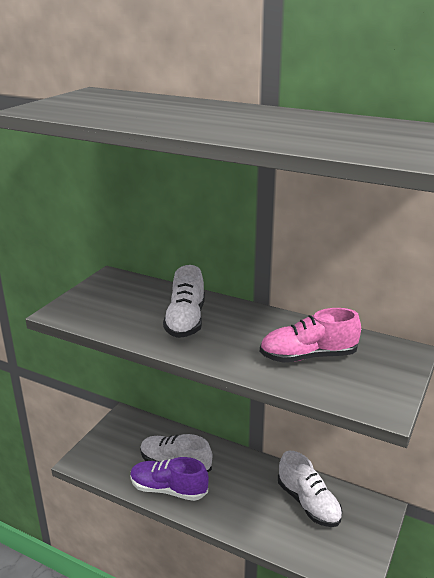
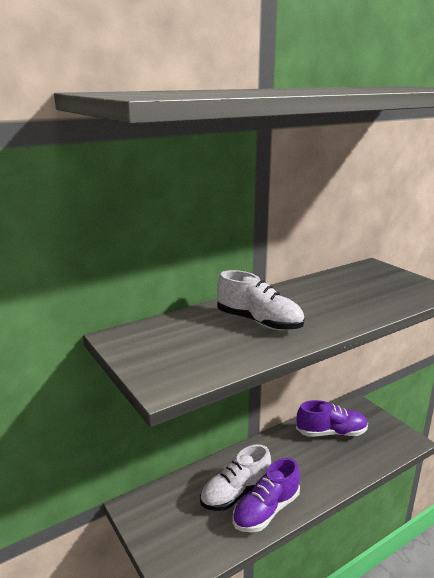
camera: 60 degrees left, 5 degrees down
(308, 356) = (358, 293): pink shoe -> none
(308, 503) = (331, 433): white shoe -> purple shoe

